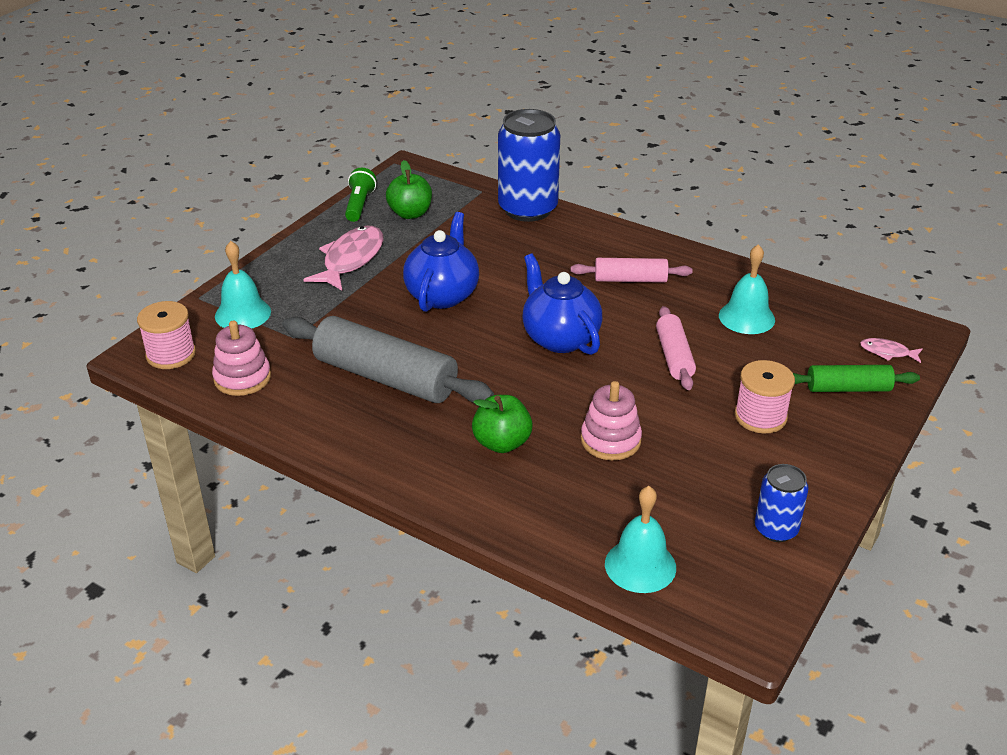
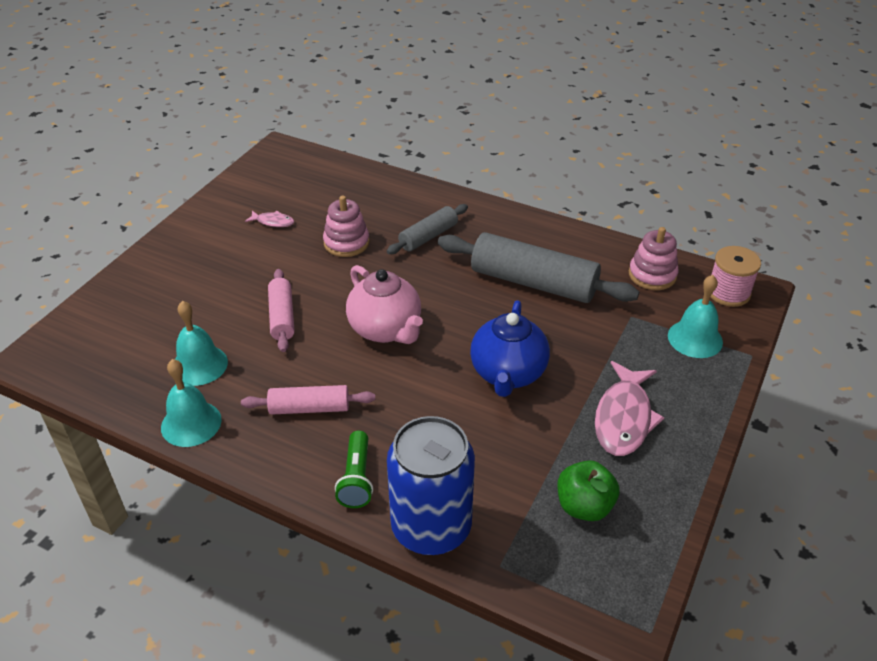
camera: 175 degrees right, 5 degrees up
(359, 205) = (657, 520): green flashlight -> green flashlight (356, 479)
(502, 443) = (428, 236): green apple -> grey rolling pin
(560, 338) = (386, 329): blue teapot -> pink teapot
(640, 565) = (335, 172): turquoise bell -> turquoise bell (191, 423)
(760, 416) = (224, 267): pink spool -> none
(776, 529) = (243, 195): blue can -> none
(848, 388) = (139, 295): green rolling pin -> none
(887, 352) = (82, 333): pink fish -> pink fish (273, 222)

